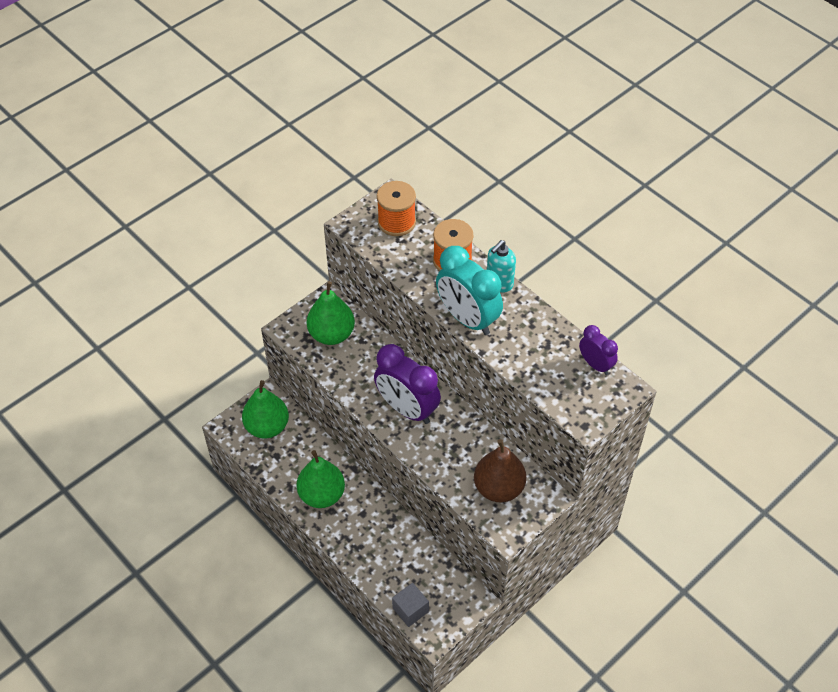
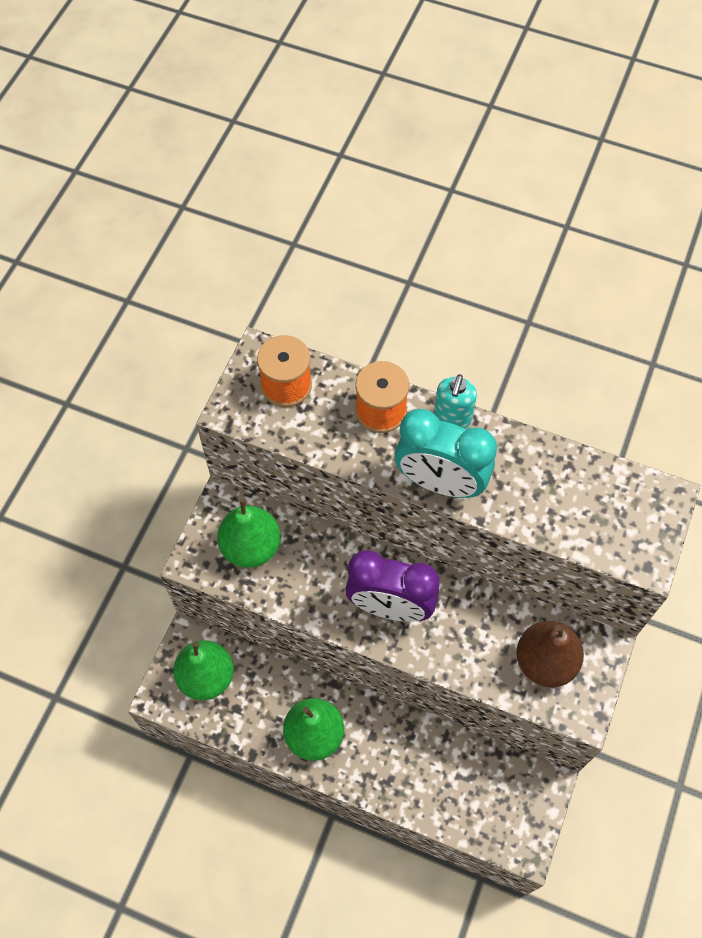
camera: 25 degrees left, 10 degrees up
(410, 610) = (486, 831): grey cube -> none
(595, 364) = (617, 480): purple clock -> none

